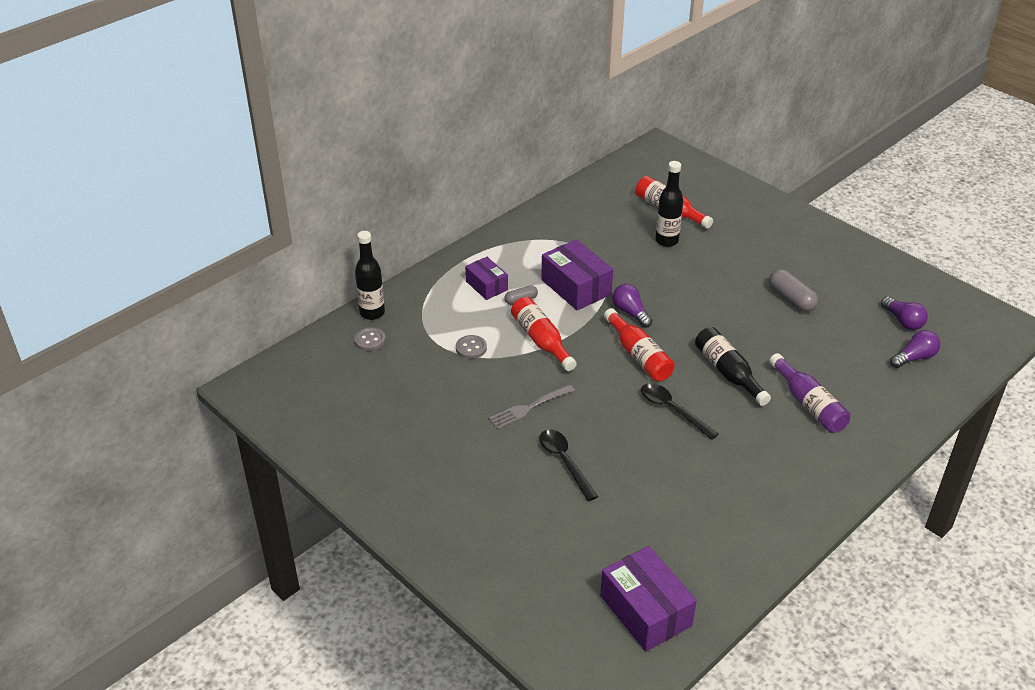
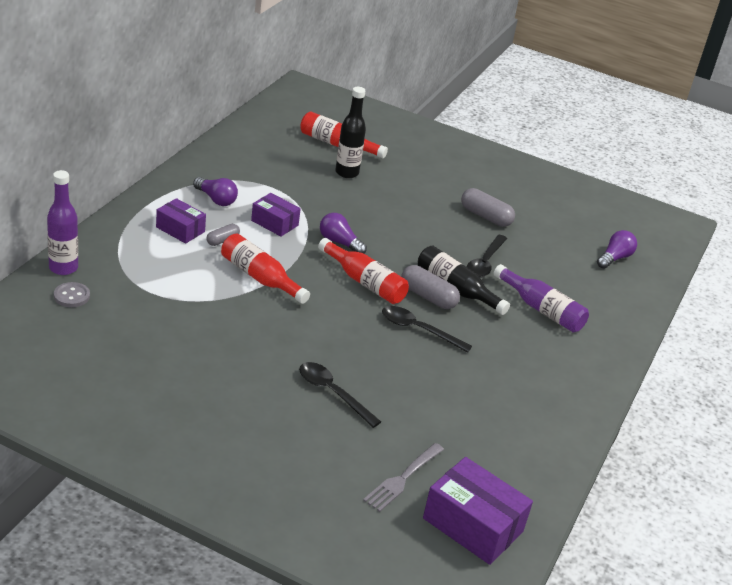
camera: 25 degrees left, 5 degrees down
(372, 313) = (63, 268): black bottle -> purple bottle
(471, 348) = (188, 292): grey button -> none
(529, 408) = (274, 345): grey fork -> grey fork (402, 479)
(576, 287) = (274, 223): purple box -> purple box, size x0.61
(696, 377) = (428, 297): none -> grey capsule
(770, 348) = (485, 262): none -> black spoon
(903, 321) = (591, 227): purple light bulb -> purple light bulb (216, 199)

